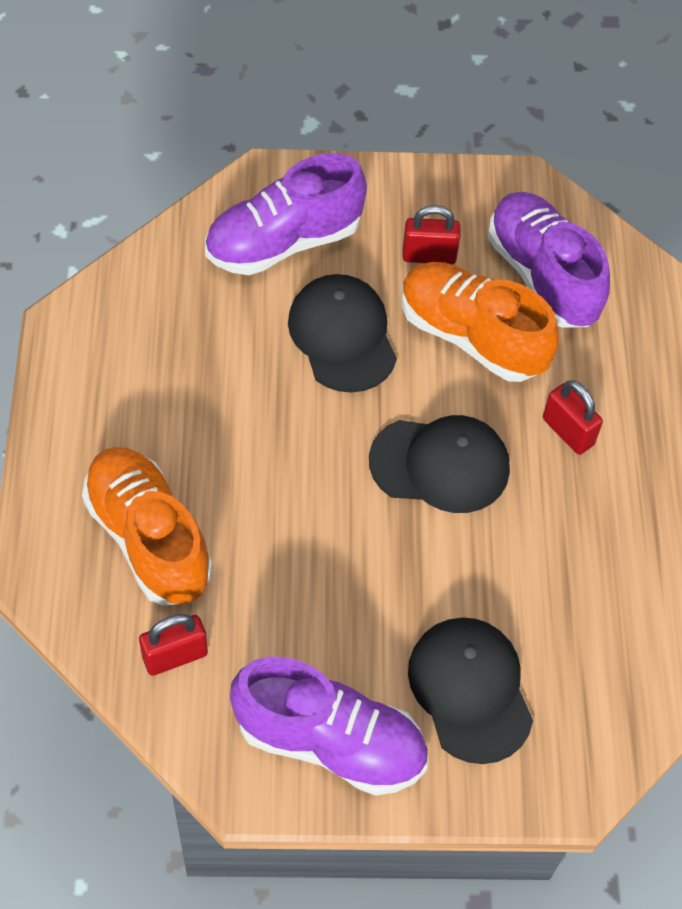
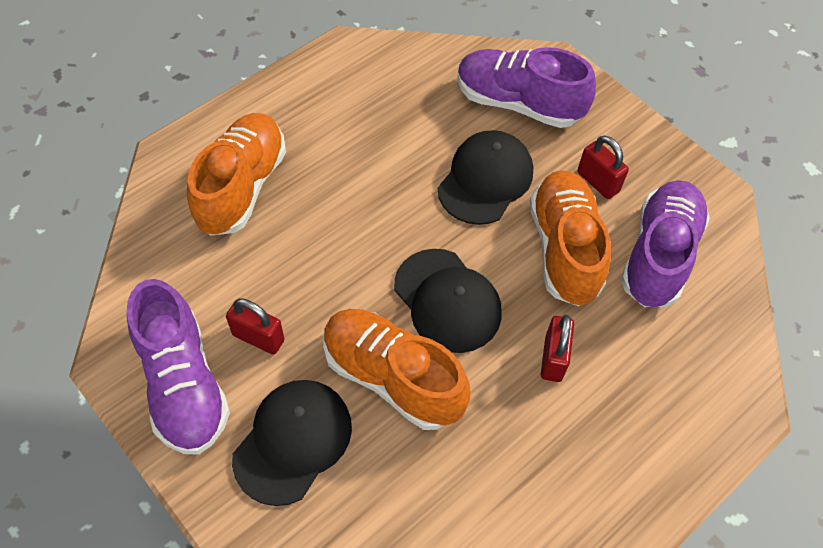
camera: 50 degrees right, 0 degrees up
(175, 656) = (173, 257): red padlock -> red padlock (258, 337)
(477, 566) = (392, 377): none -> orange shoe

